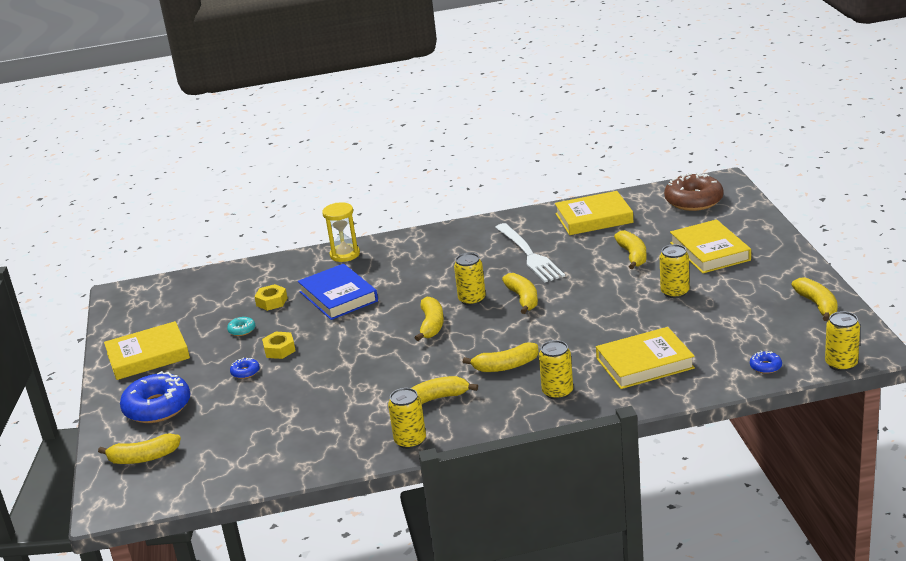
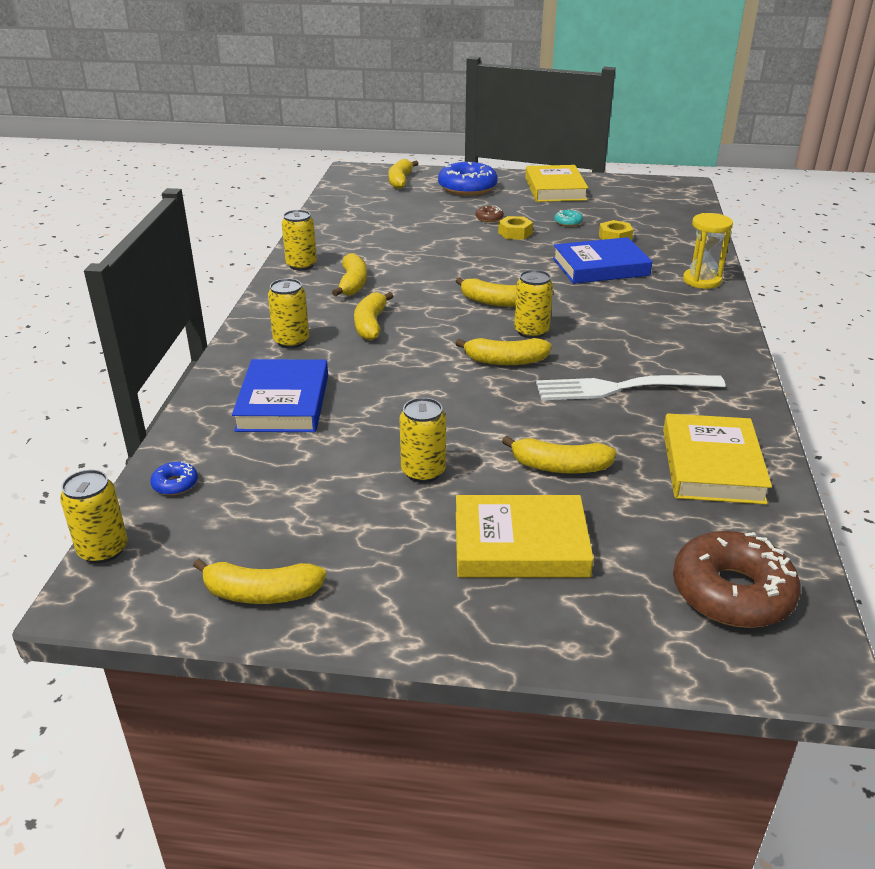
camera: 105 degrees right, 5 degrees up
(245, 372) = (489, 218): blue donut -> brown donut
(644, 363) = (283, 402): yellow book -> blue book

